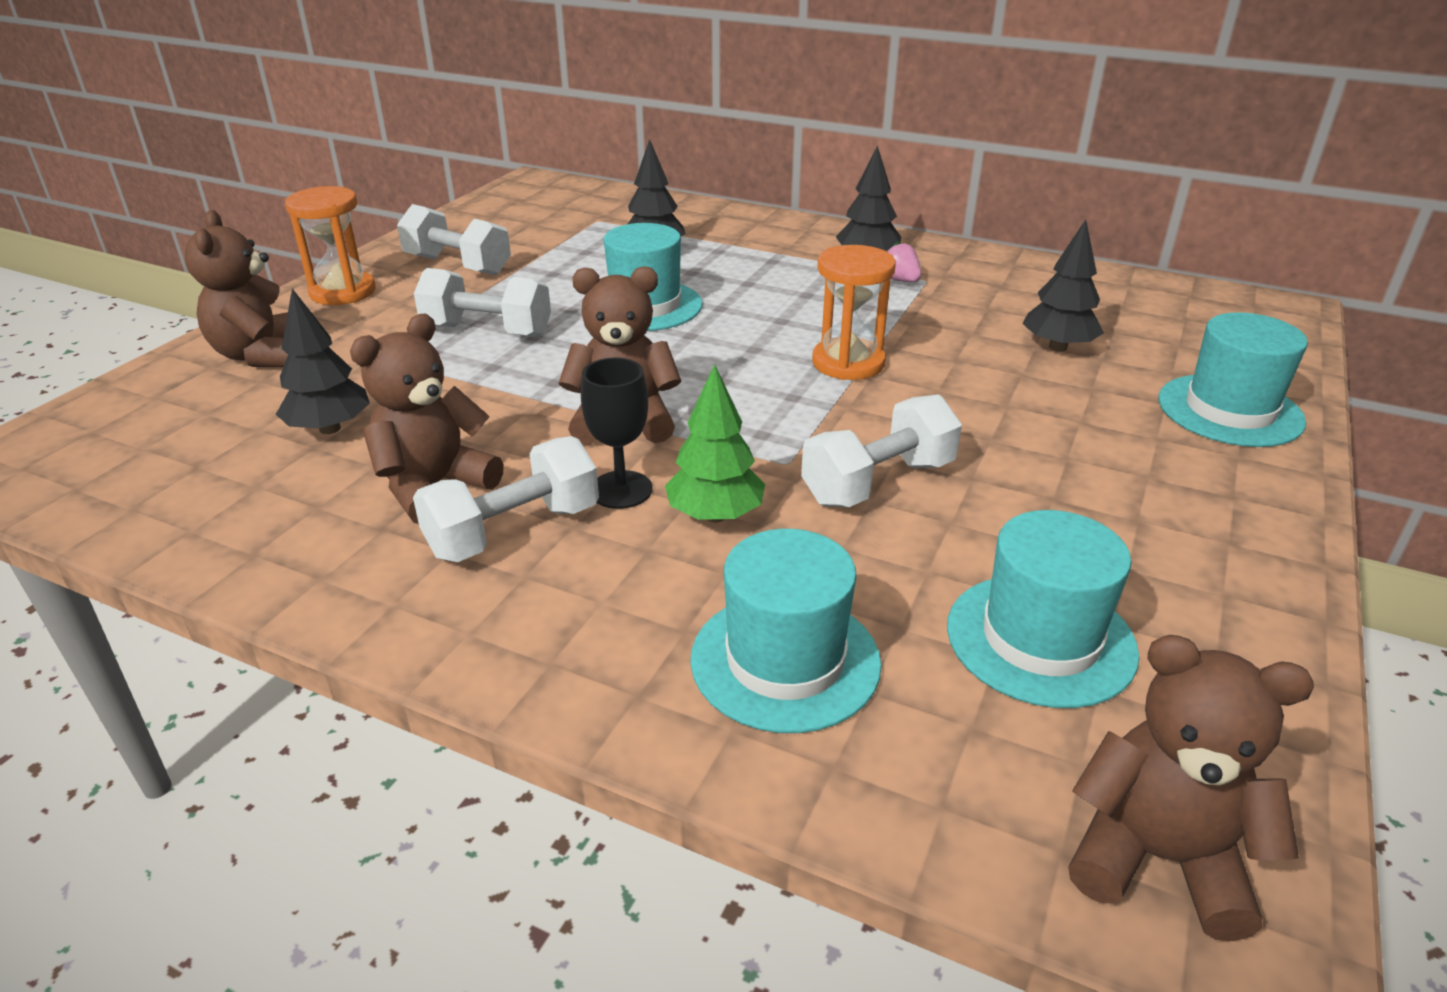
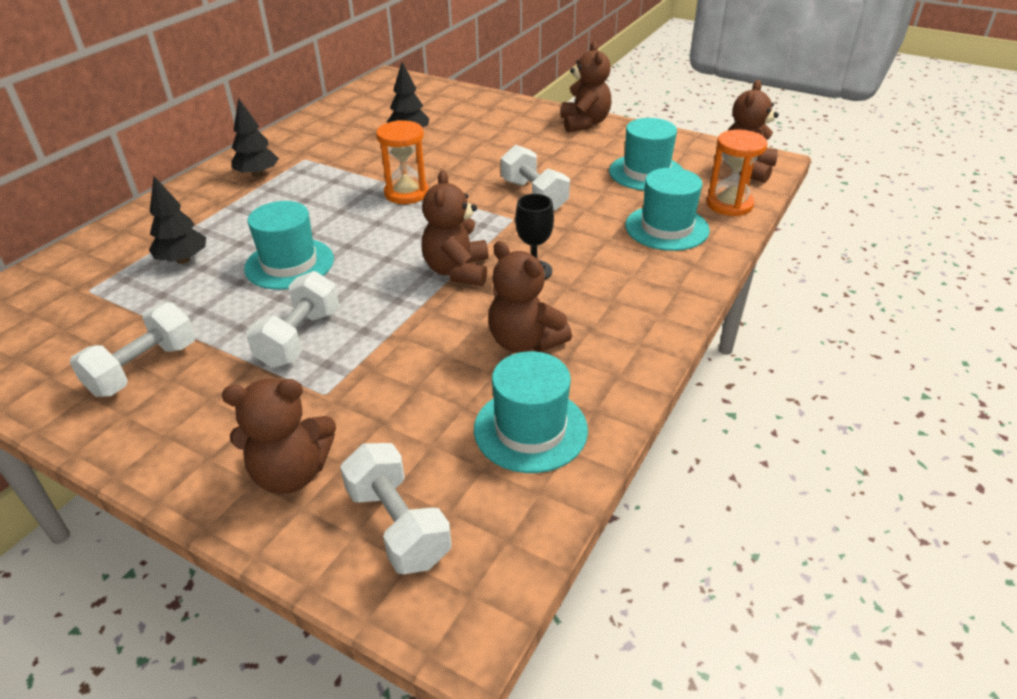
camera: 85 degrees left, 5 degrees up
(329, 429) = (439, 403): black tree -> none
(343, 292) = (164, 442): orange hourglass -> orange hourglass (729, 204)
(514, 531) = (572, 306): white dumbbell -> white dumbbell (398, 525)
(715, 515) = (560, 242): green tree -> none
(900, 280) = (300, 167): pink strawberry -> none
(1229, 410) = (483, 108): turquoise hat -> turquoise hat (530, 429)
(1254, 544) = (584, 123): none -> brown teddy bear

